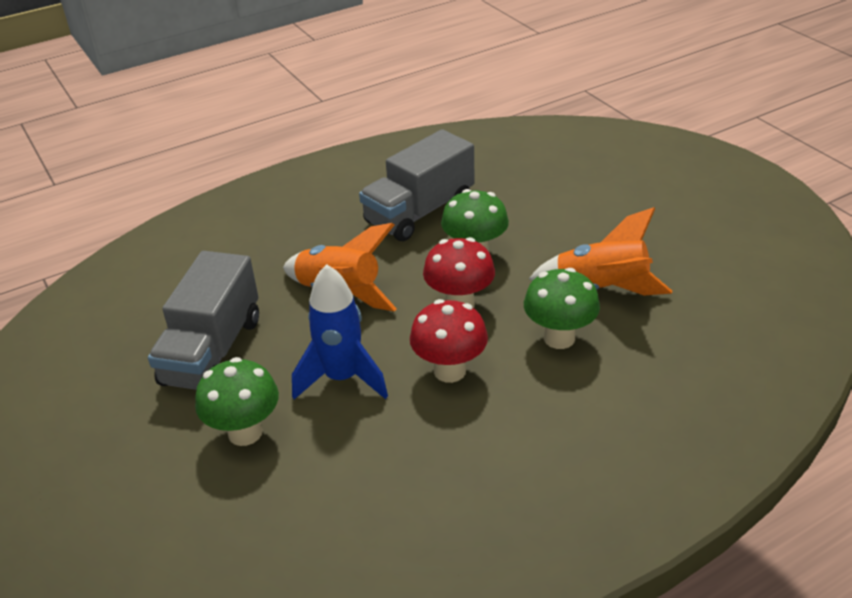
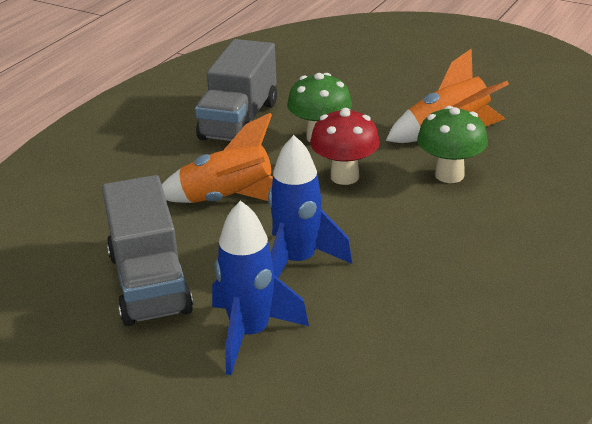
camera: 30 degrees left, 5 degrees down
(245, 432) = (250, 334): green mushroom -> blue rocket
(449, 371) = (385, 225): red mushroom -> none

